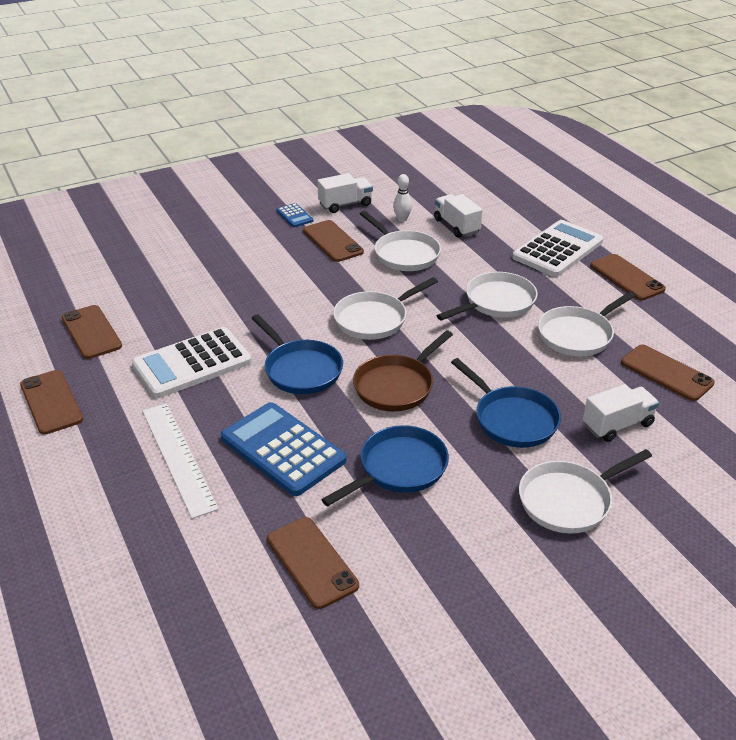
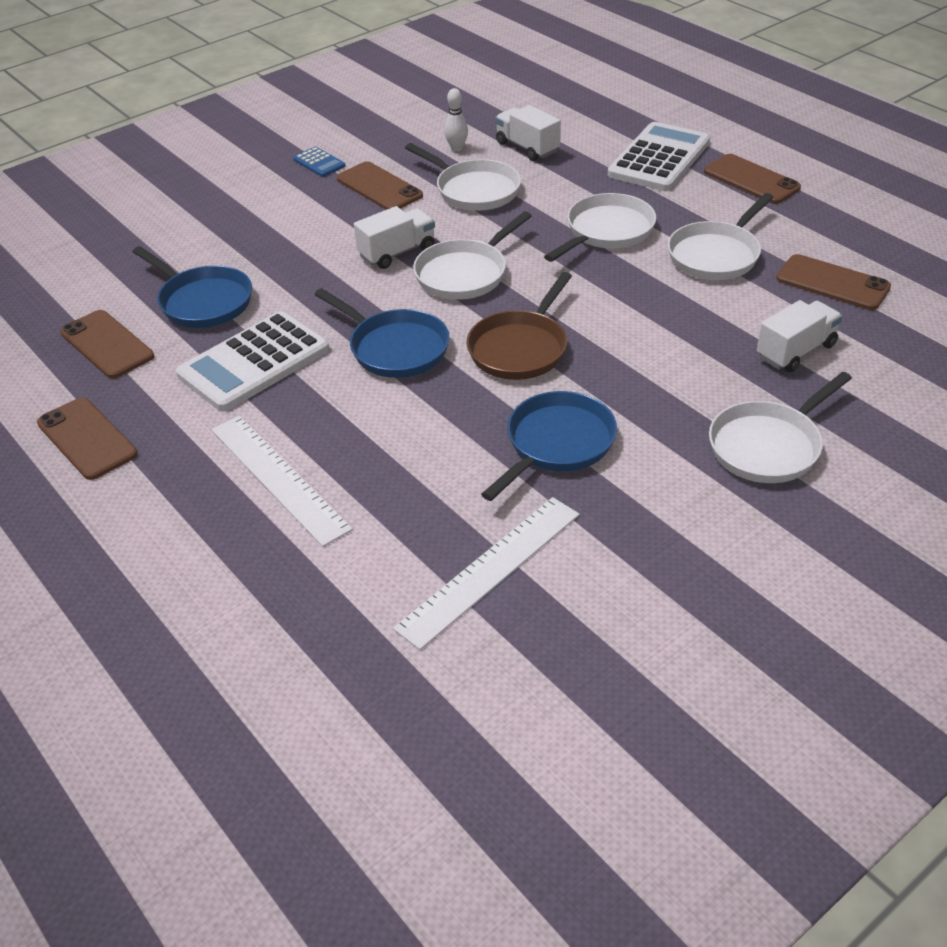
camera: 10 degrees left, 5 degrees up
(282, 449) = (406, 446): blue calculator -> none
(312, 562) = (490, 570): brown phone -> white ruler
(345, 204) = (379, 140): white truck -> white truck (397, 252)
(512, 419) = (671, 365): blue pan -> blue pan (202, 301)

